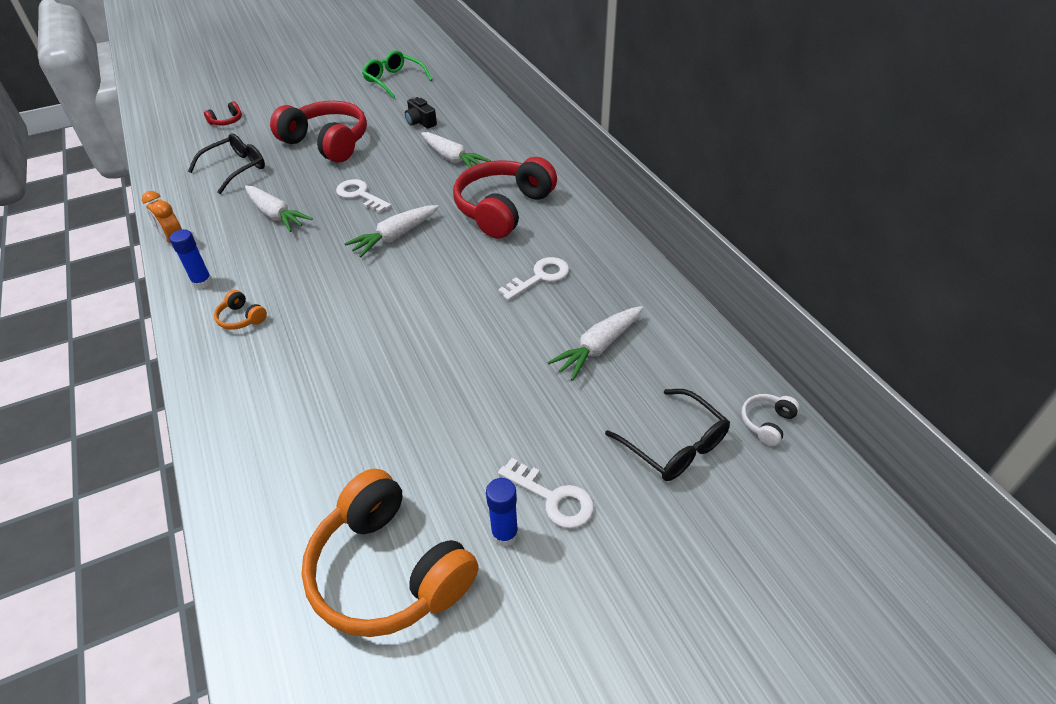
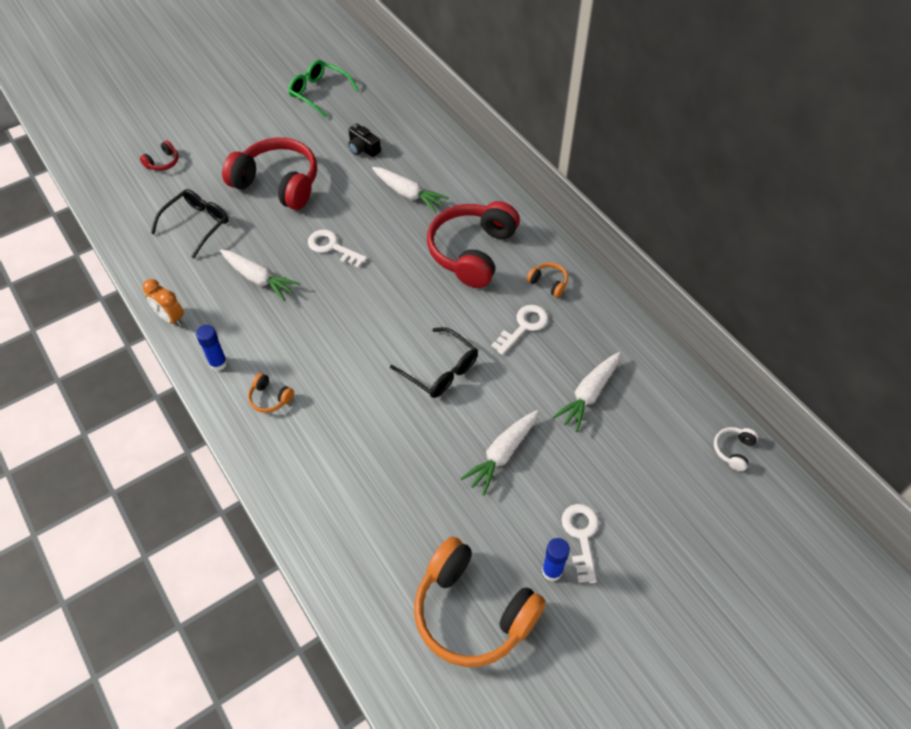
camera: 10 degrees left, 10 degrees up
(395, 237) = (381, 294): white carrot -> white carrot (502, 454)
(553, 498) = (581, 536): white key -> white key turned 120 degrees counterclockwise
(578, 241) = (548, 283): none -> orange headphones
(674, 445) = (666, 479): black glasses -> black glasses (441, 370)

